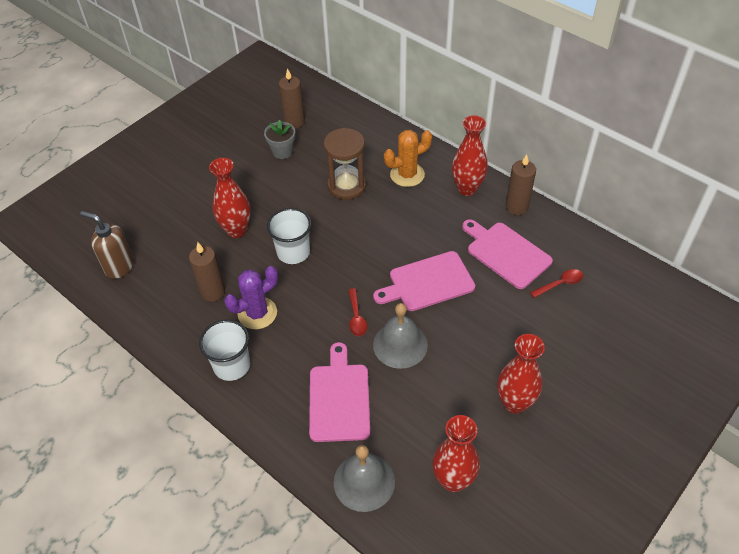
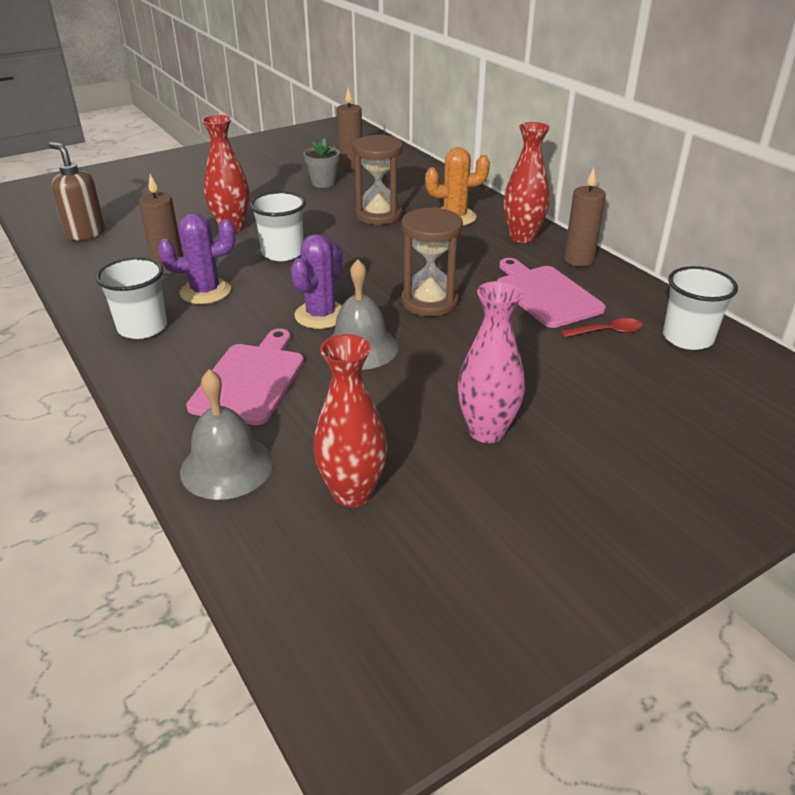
camera: 15 degrees right, 15 degrees down
(356, 317) = (321, 315): red spoon -> purple cactus
(428, 282) = (429, 302): pink cutting board -> brown hourglass
(514, 403) = (486, 431): red vase -> pink vase
(613, 276) = (687, 338): none -> white cup

